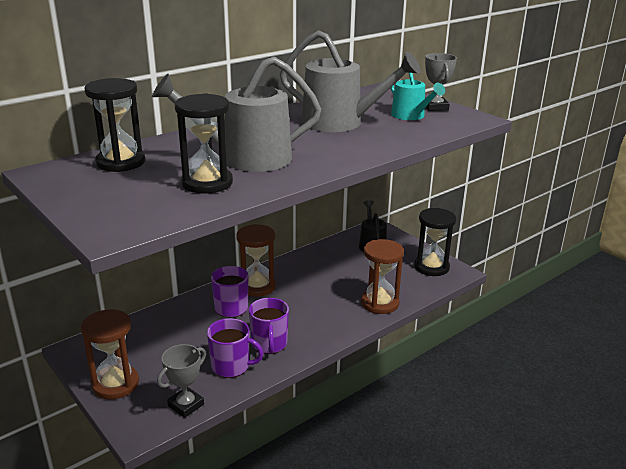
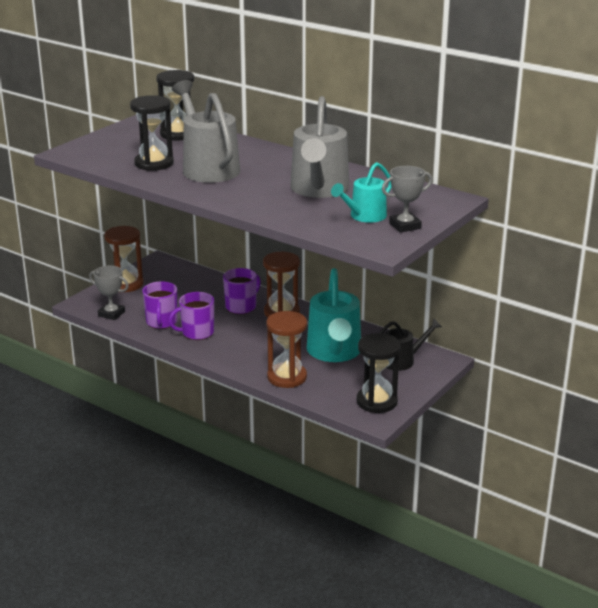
camera: 75 degrees right, 0 degrees up
(346, 272) = (334, 353): none -> turquoise watering can

